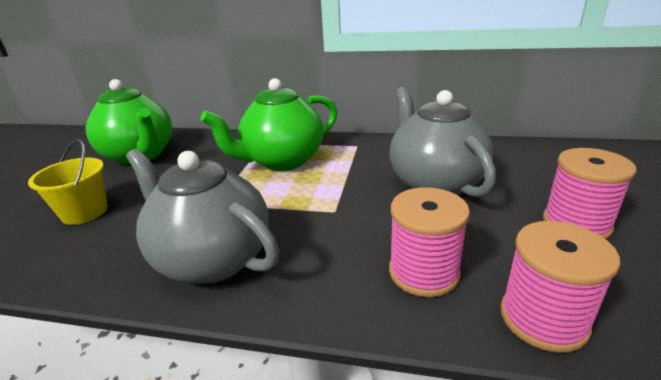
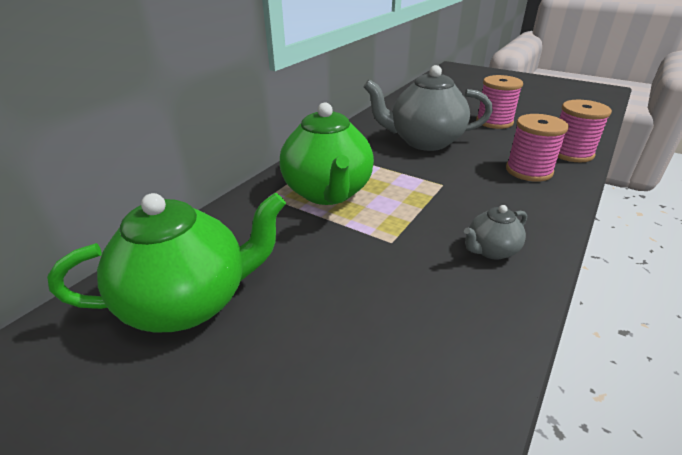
camera: 70 degrees left, 5 degrees up
(85, 212) = (344, 355): yellow bucket -> none
(212, 259) = (491, 250): grey teapot -> grey teapot, size x0.48

